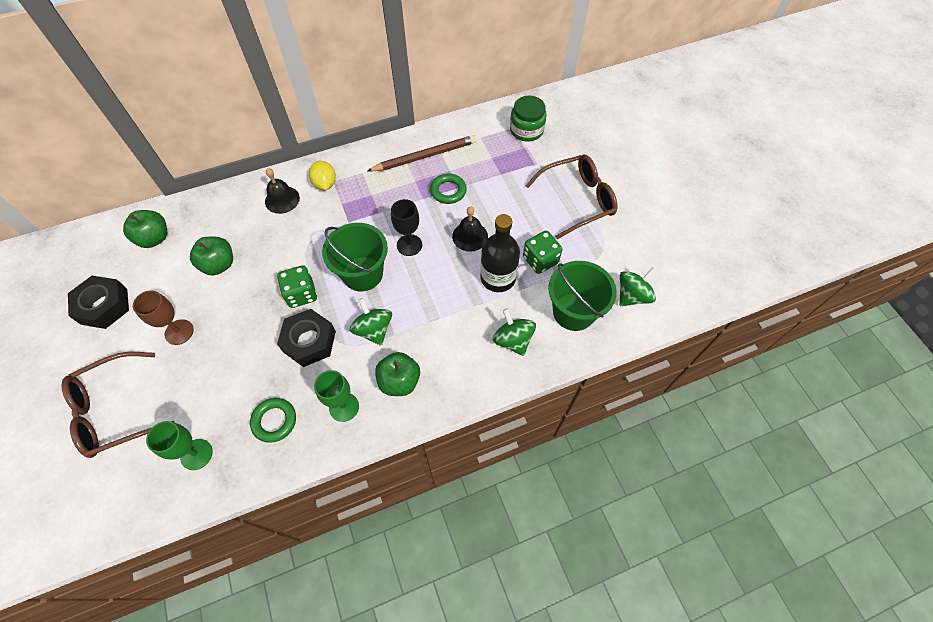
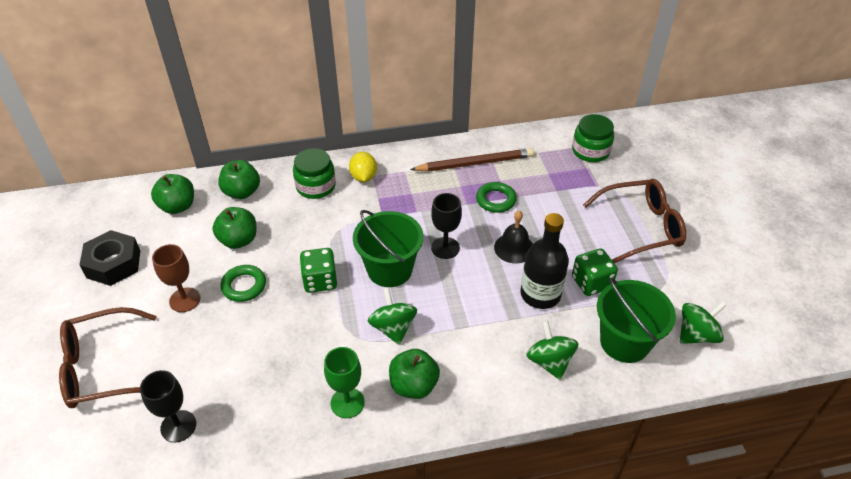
camera: 10 degrees right, 15 degrees down
(196, 454) = (178, 426): green goblet -> black goblet
(213, 215) = (242, 192): none -> green apple
(274, 421) = (268, 405): green ring -> green ring (244, 286)
(282, 199) = (316, 186): black bell -> green jar
(309, 341) = (321, 329): black nut -> none

